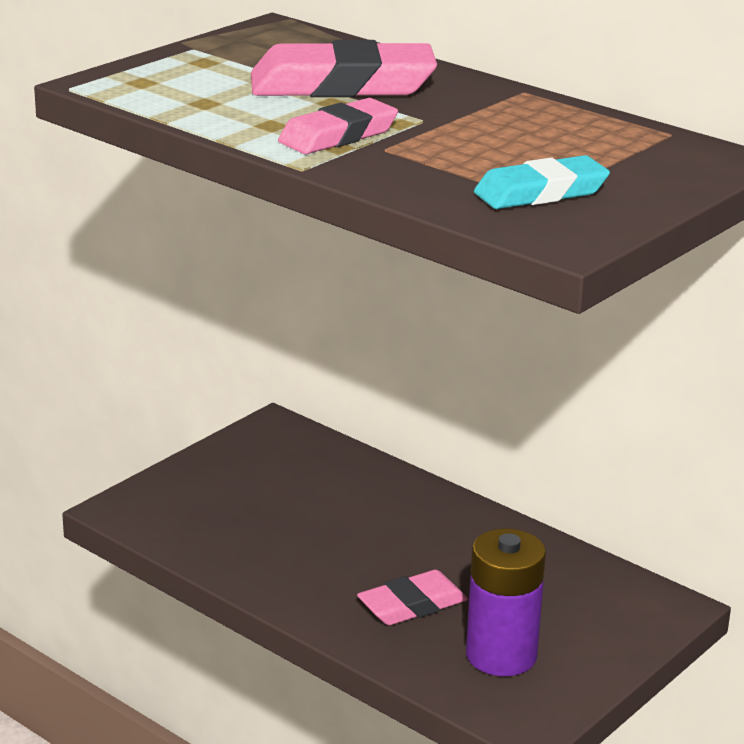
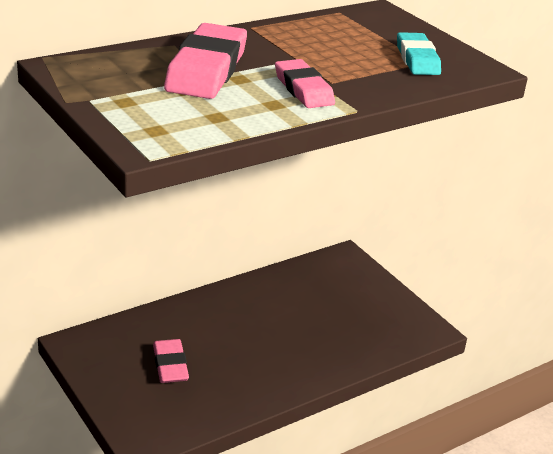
camera: 75 degrees left, 5 degrees up
(412, 605) = (313, 339): pink eraser -> pink eraser (170, 365)
(501, 655) = (371, 321): purple battery -> none

